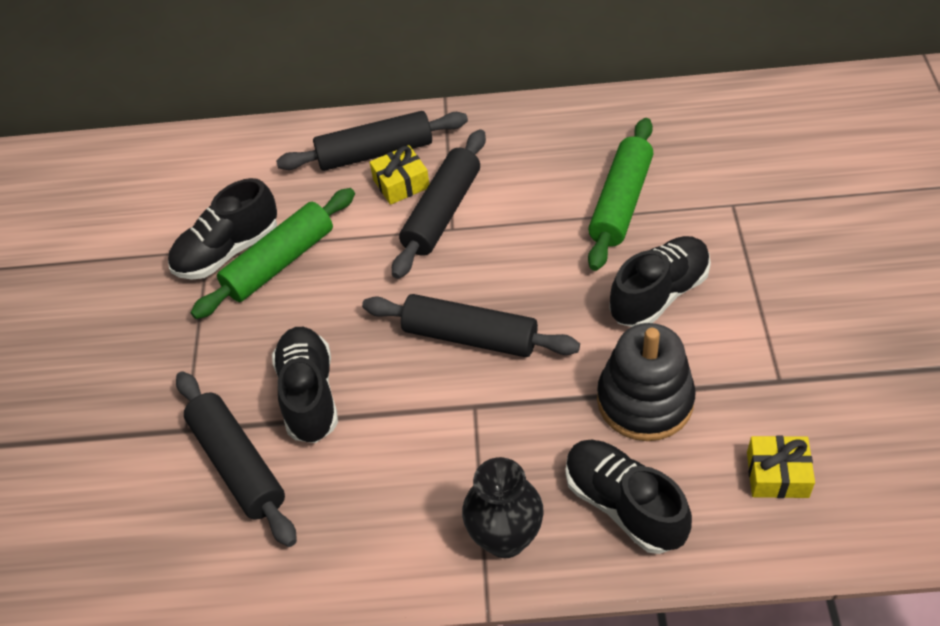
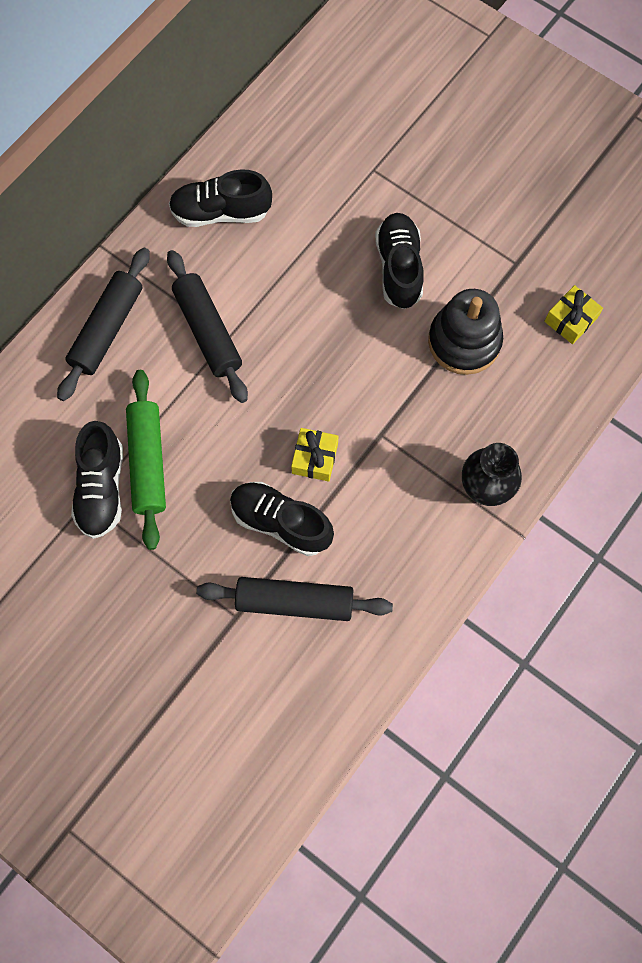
camera: 55 degrees left, 20 degrees up
(401, 183) = (155, 335): yellow gift -> yellow gift (315, 458)
(470, 336) = (327, 396): black rolling pin -> none
(620, 202) = (308, 226): green rolling pin -> none
(624, 505) = (519, 411): black shoe -> black shoe (221, 212)

